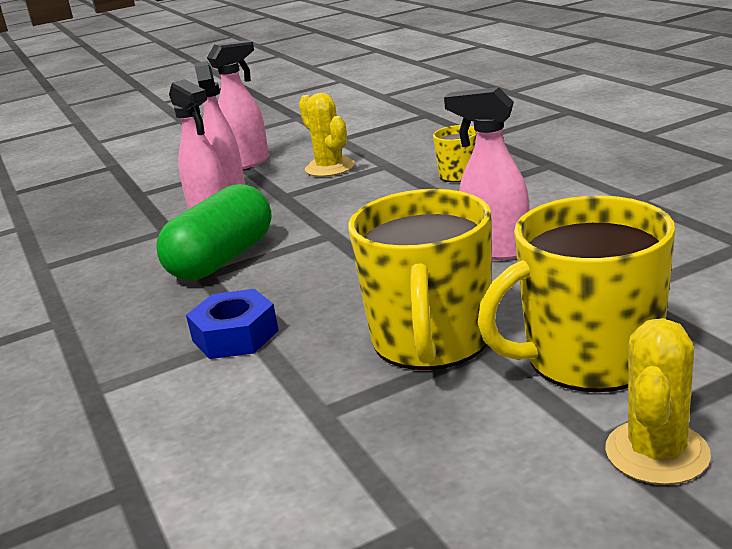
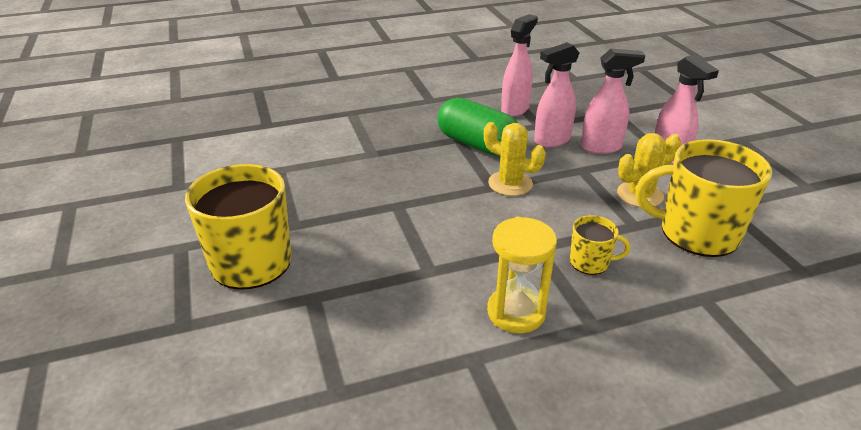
camera: 95 degrees right, 10 degrees up
(235, 336) = (373, 148): blue nut -> none
(431, 341) = (316, 209): yellow mug -> yellow mug (696, 233)
(495, 251) = (417, 253): pink spray bottle -> pink spray bottle (515, 109)
(557, 192) = (516, 312): none -> yellow hourglass
(657, 452) = (157, 261): yellow cactus -> yellow cactus (510, 184)

